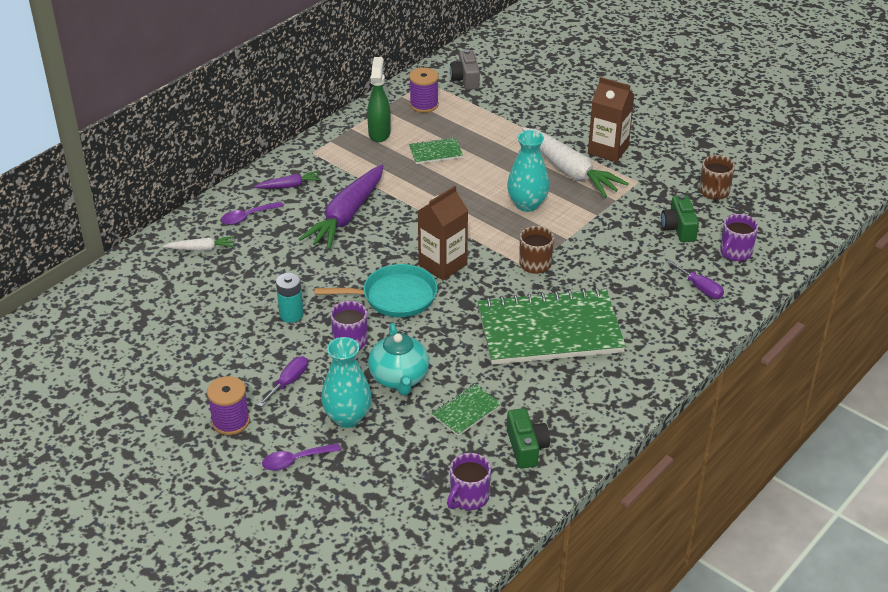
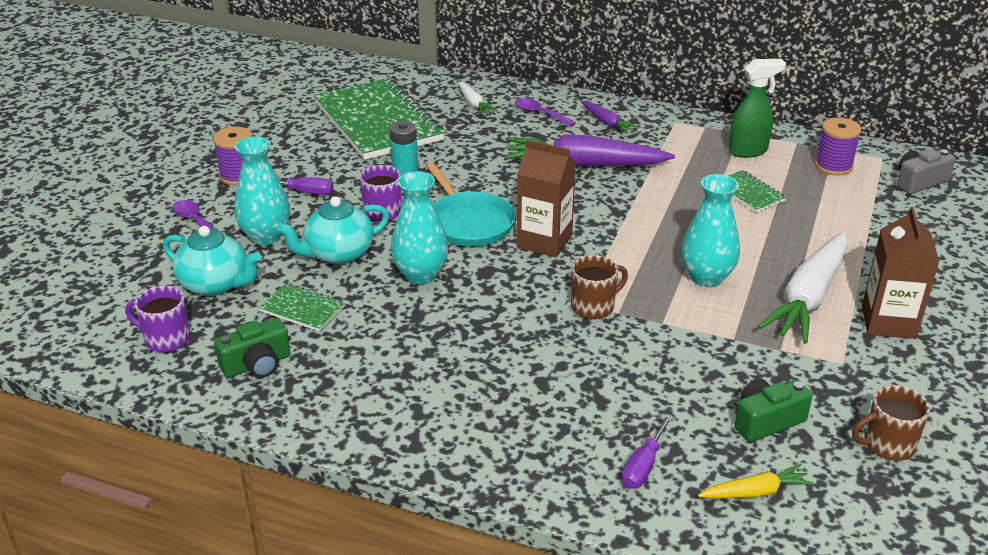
camera: 70 degrees right, 5 degrees down
(405, 458) = (216, 284): none -> turquoise teapot
(453, 338) = (420, 275): none -> turquoise vase
(549, 330) = (472, 343): green notebook -> green notebook (378, 122)
(735, 252) = (755, 492): purple mug -> yellow carrot

